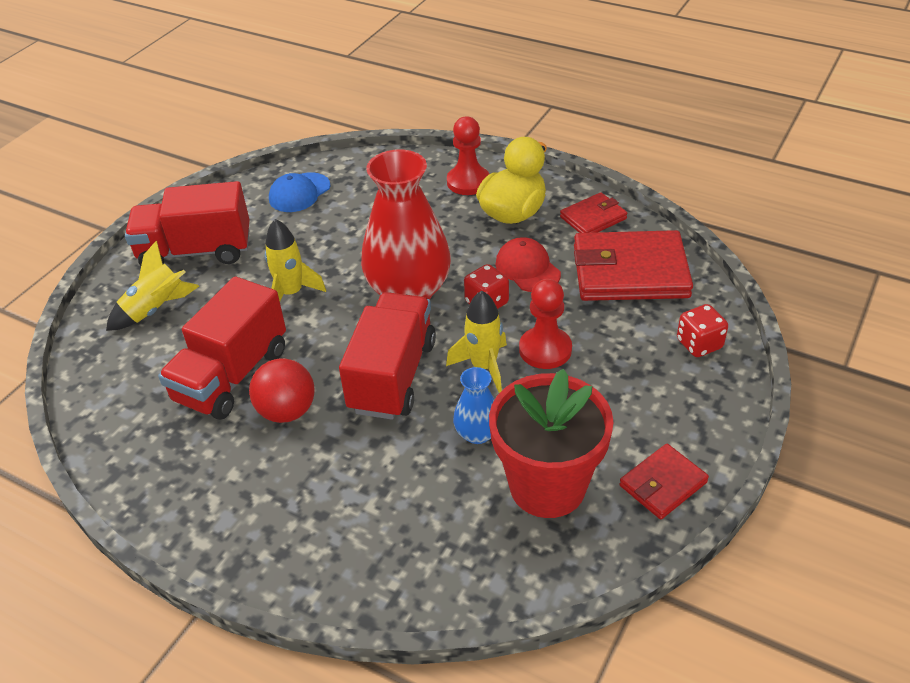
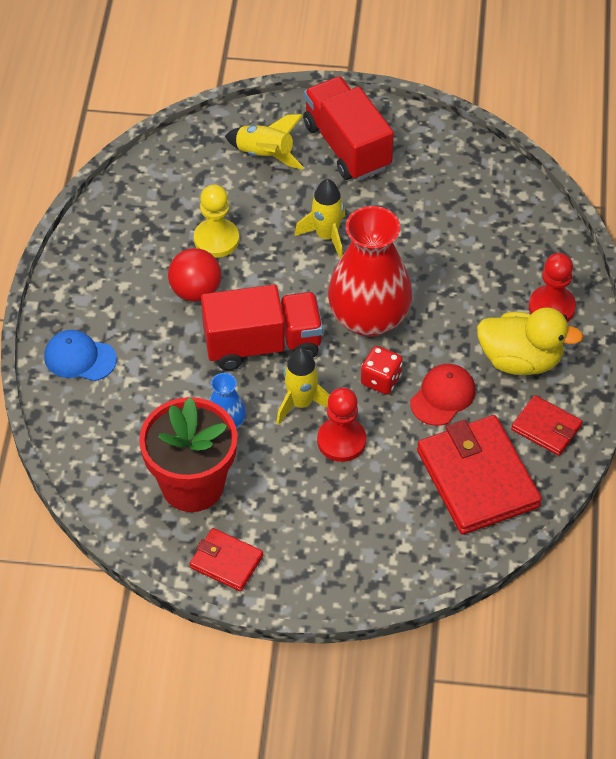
camera: 65 degrees right, 10 degrees up
(232, 375) = (216, 239): red truck -> yellow pawn
(299, 193) = (465, 182): blue cap -> blue cap (80, 358)
(699, 344) = (401, 555): red dice -> none

